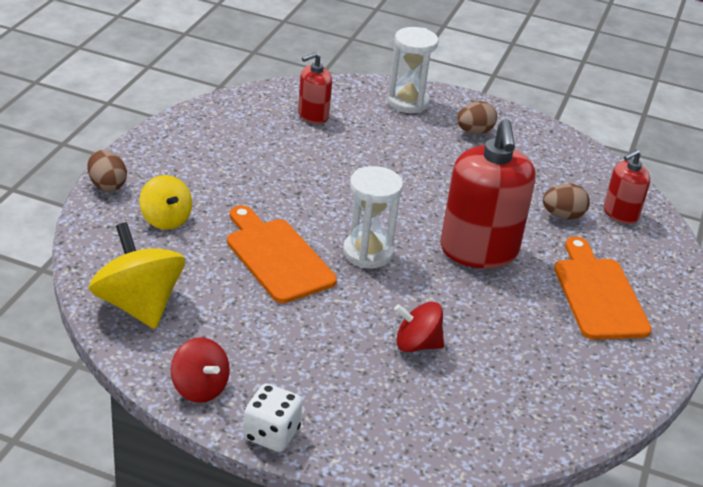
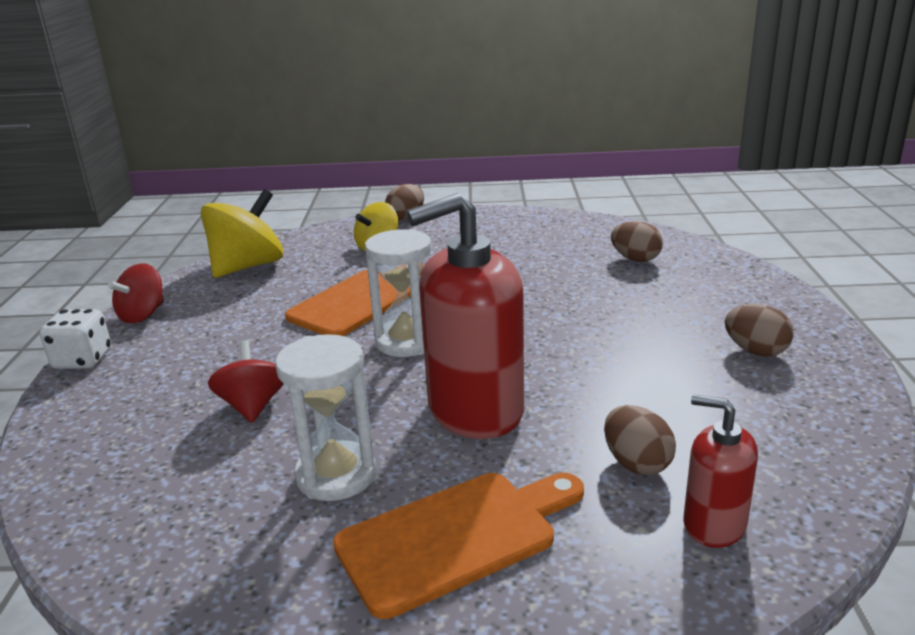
camera: 75 degrees right, 10 degrees down
(313, 115) = (635, 259): red soap dispenser -> brown egg
(407, 102) = (750, 297): white hourglass -> white hourglass (336, 475)

